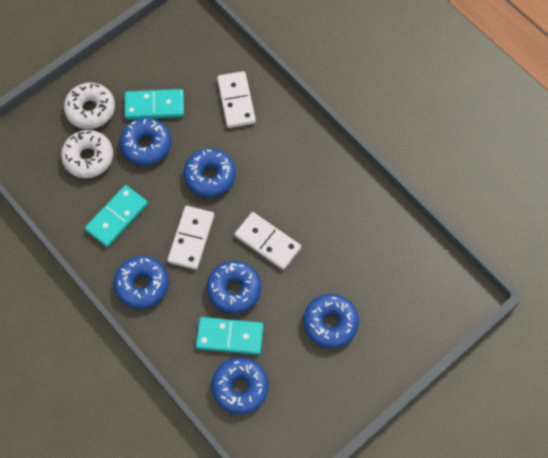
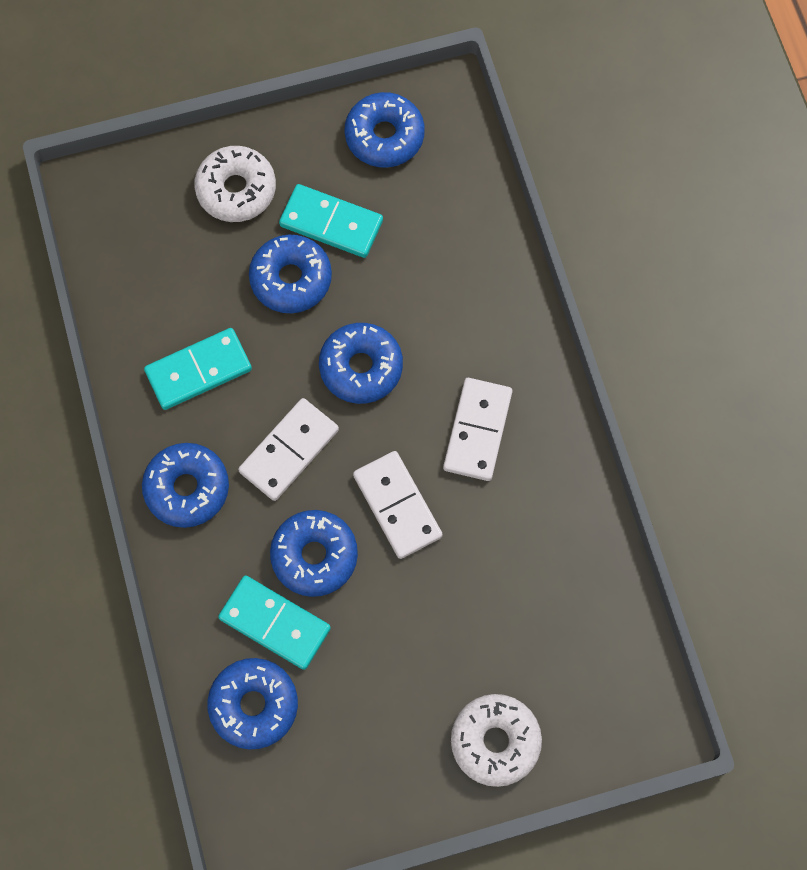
camera: 25 degrees right, 5 degrees up
(88, 157) = (200, 262): white donut -> white donut (495, 741)
(236, 101) = (455, 267): white domino -> white domino (477, 430)
(330, 323) = (430, 670): blue donut -> blue donut (384, 136)

